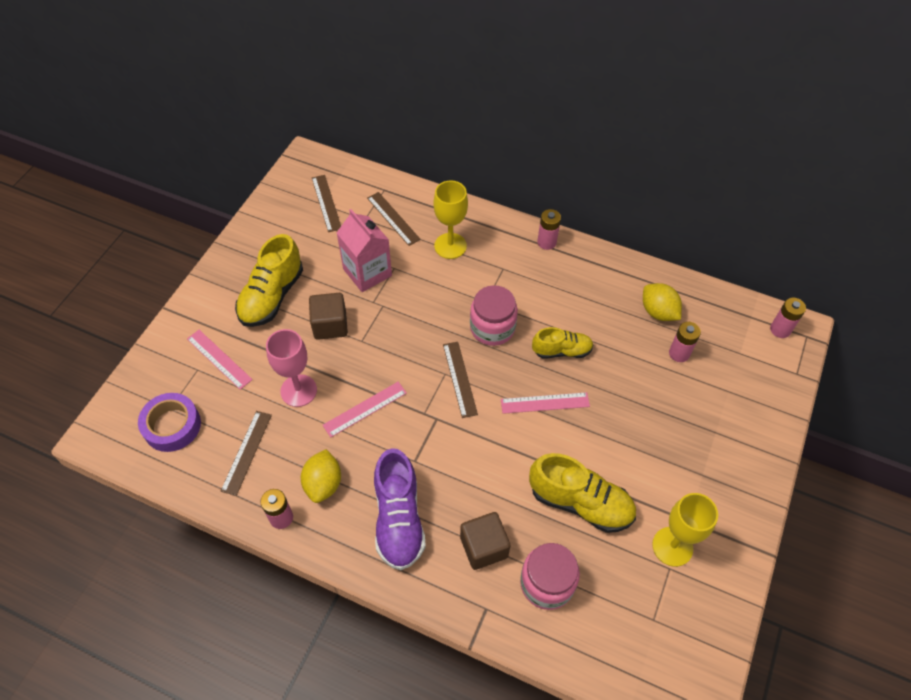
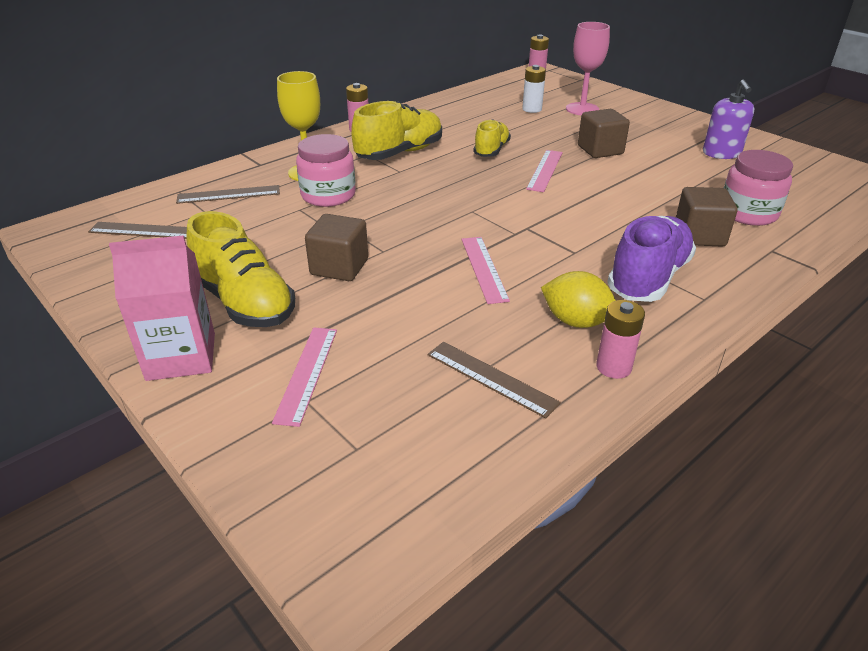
camera: 65 degrees left, 20 degrees down
(172, 426) = (393, 451): purple tape -> none
(219, 359) = (307, 373): pink ruler -> pink ruler turned 60 degrees counterclockwise
(298, 390) = (420, 312): pink goblet -> pink goblet (582, 109)
(367, 272) = (287, 226): pink carton -> pink carton (181, 356)
(398, 519) = (648, 278): purple shoe -> purple shoe turned 75 degrees counterclockwise
(459, 379) = (485, 204): brown ruler -> none
(492, 328) = (435, 175): pink jar -> pink jar (328, 195)
(580, 502) = (664, 179): yellow shoe -> yellow shoe (400, 153)
(615, 436) = (600, 150): none -> brown cube
(658, 312) = (483, 106): yellow lemon -> none
(672, 546) = (721, 153): yellow goblet -> purple soap dispenser
(679, 353) = (532, 109): pink battery -> white battery

